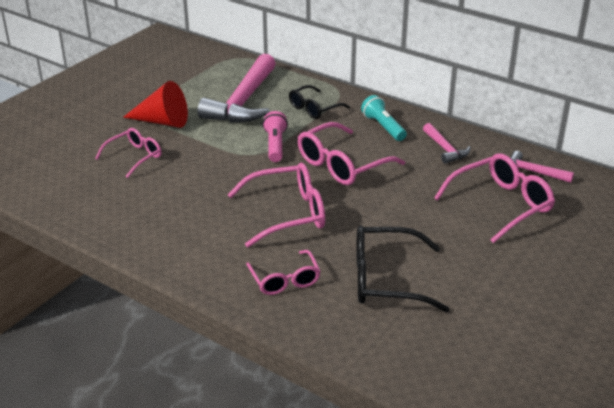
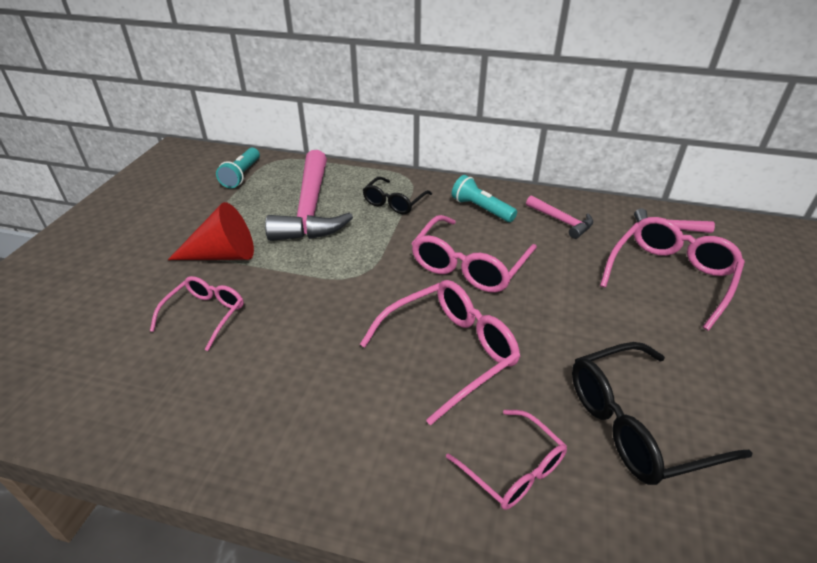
camera: 20 degrees left, 5 degrees up
(203, 65) = (241, 175): none -> turquoise flashlight
(275, 145) = (378, 257): pink flashlight -> none

